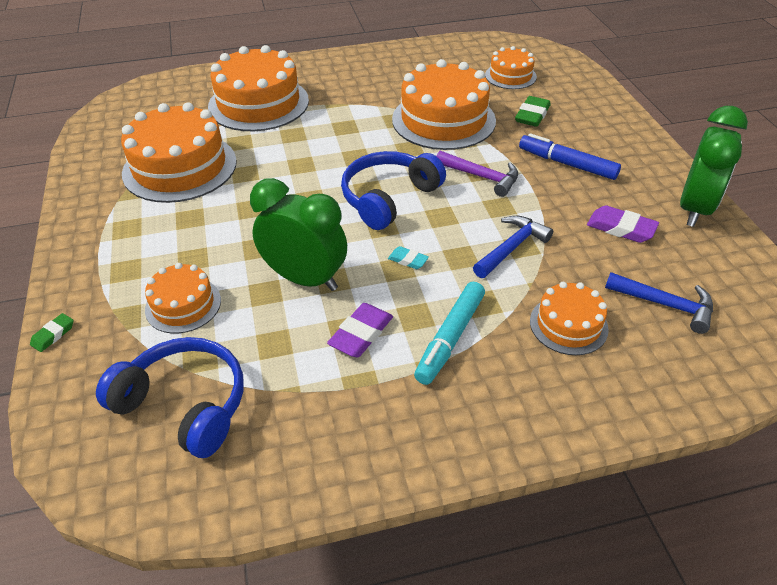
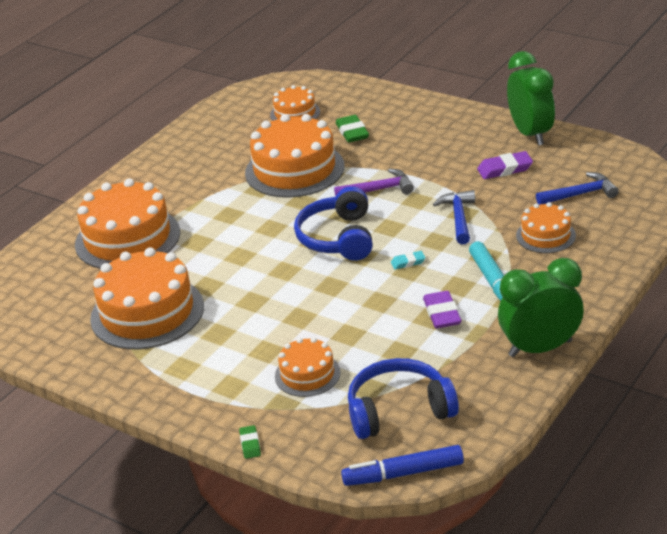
camera: 40 degrees left, 10 degrees down
(305, 279) = (361, 312): green clock -> green clock (540, 348)
(567, 164) = (421, 150): blue marker -> blue marker (403, 473)

